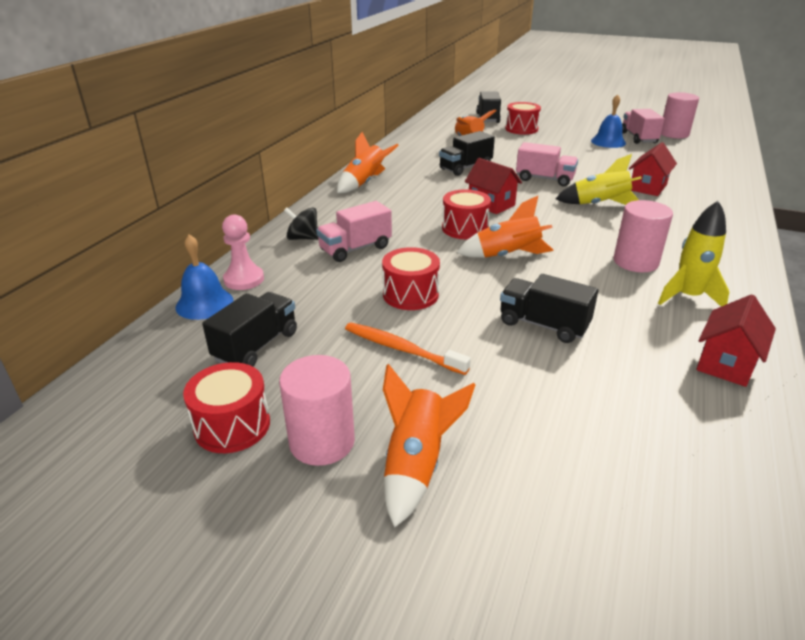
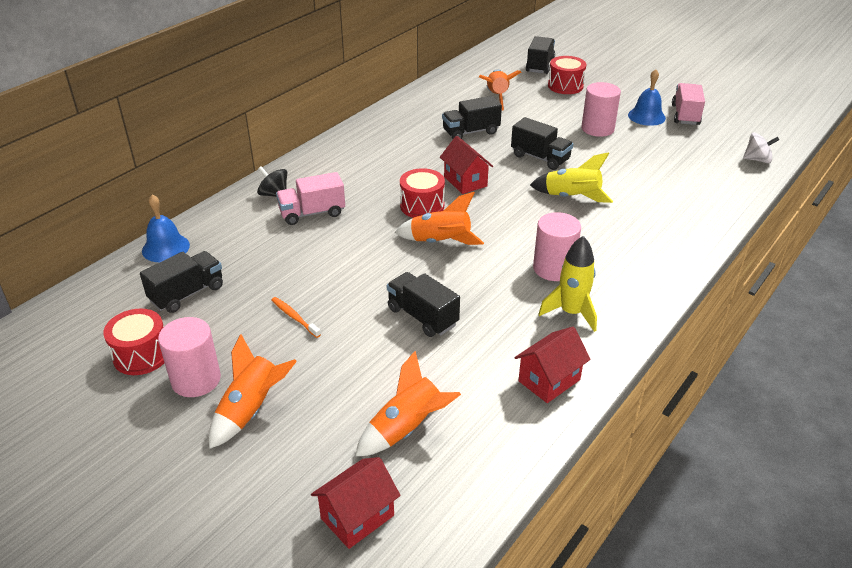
camera: 15 degrees right, 5 degrees up
(244, 279) = (206, 229): pink pawn -> none
(364, 183) = (362, 138): orange rocket -> orange rocket (406, 429)
(402, 349) = (294, 317): orange toothbrush -> orange toothbrush, size x0.66
(410, 294) = (331, 268): red drum -> none
(544, 179) = (540, 158): pink truck -> black truck
(648, 187) = (639, 183): red house -> red house (357, 517)
(674, 134) = (731, 114): pink cylinder -> pink cylinder (597, 128)
(726, 160) = (757, 160): none -> white spinning top

